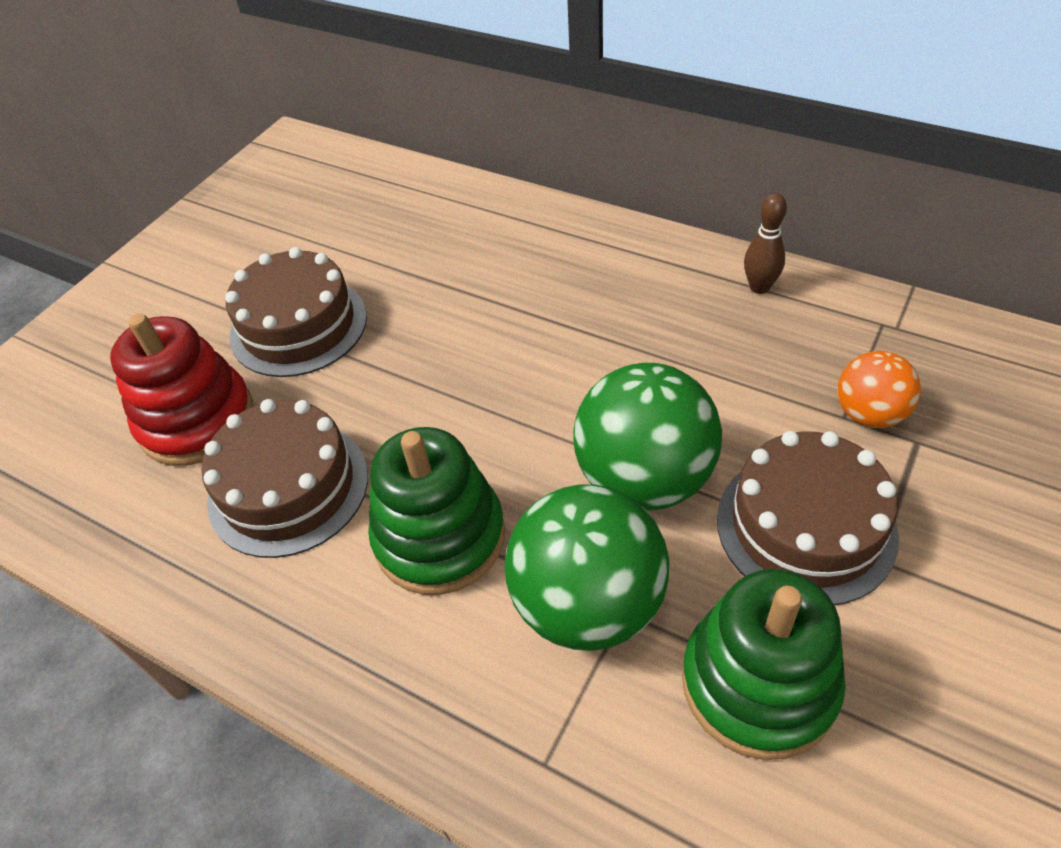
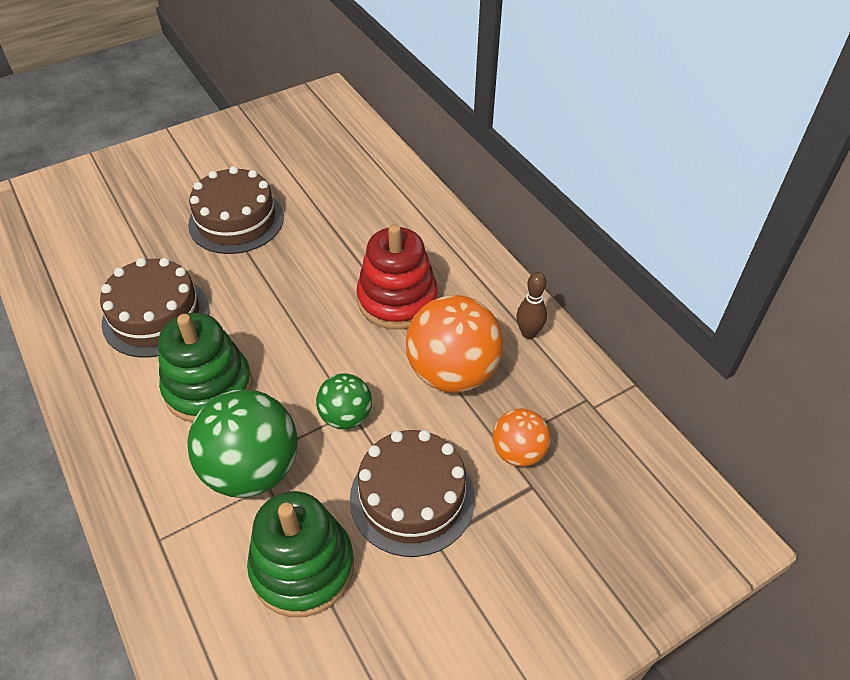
camera: 25 degrees right, 0 degrees up
(197, 420) = (141, 251): red stacking toy -> red stacking toy (397, 299)
(644, 479) = (346, 416): green ball -> green ball, size x0.56
(719, 368) = (452, 372): none -> orange ball

